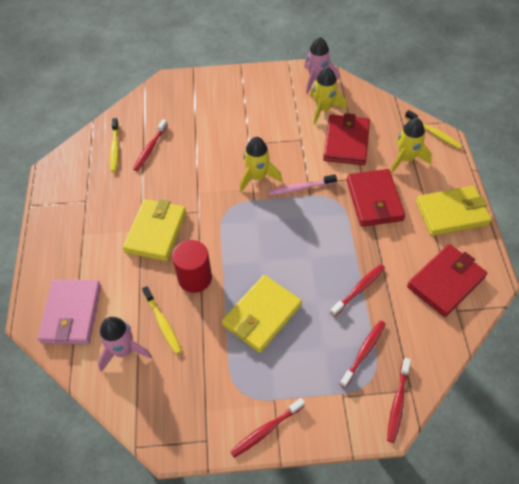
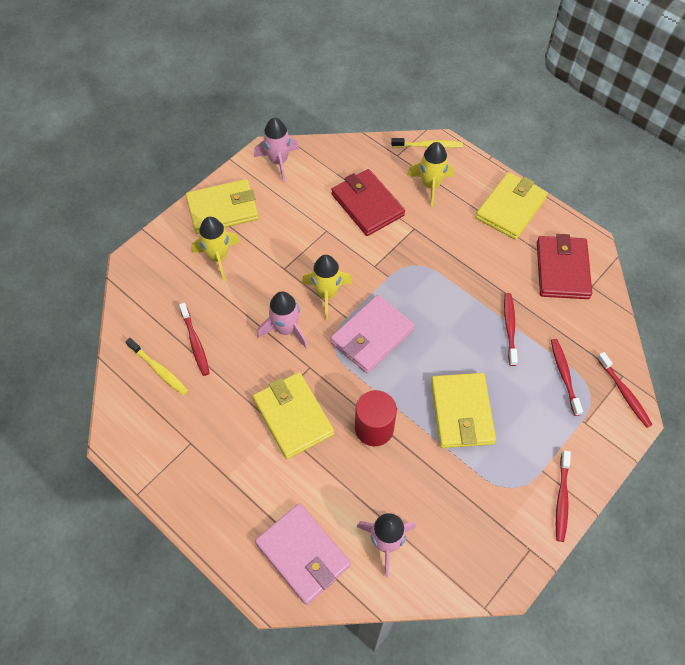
camera: 45 degrees left, 5 degrees up
(163, 323) = (391, 490): yellow toothbrush -> none
(209, 179) = (286, 329): none -> pink rocket
(250, 85) = (222, 209): none -> yellow wallet
(257, 223) = (372, 336): none -> pink wallet
(300, 188) = (374, 276): pink toothbrush -> none
(323, 109) = (315, 187): yellow rocket -> yellow rocket (218, 257)
(374, 200) = (443, 241): red wallet -> none

